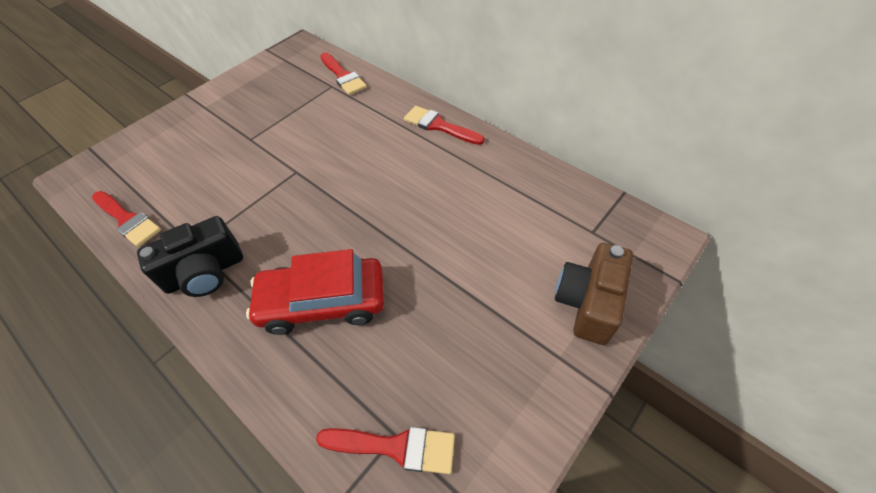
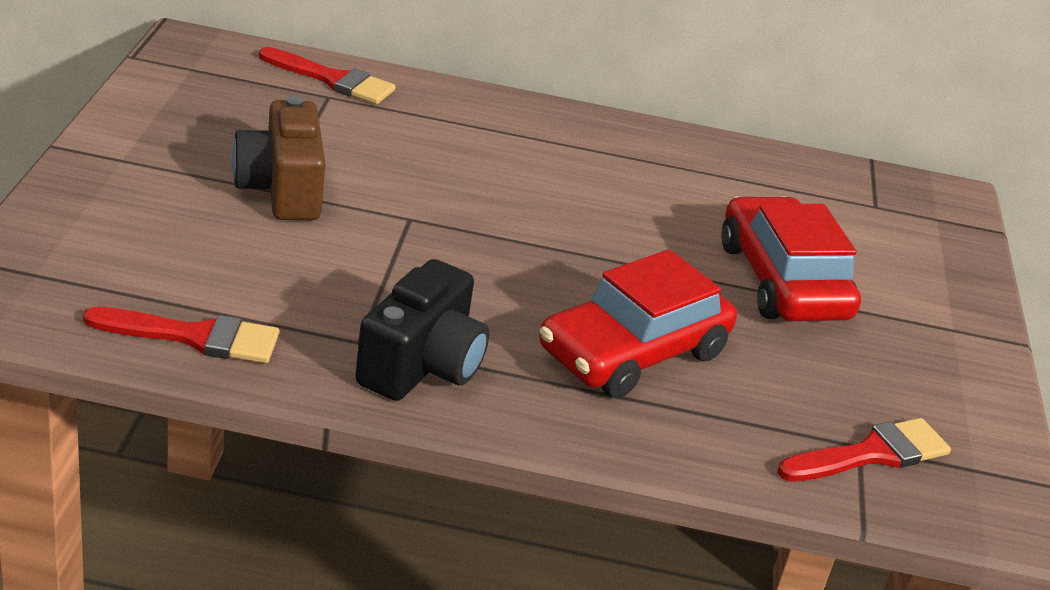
camera: 40 degrees left, 20 degrees down
(439, 126) = (564, 124): red brush -> none
(468, 276) = (782, 281): none -> red car
(588, 303) = (935, 273): brown camera -> brown camera (281, 189)

